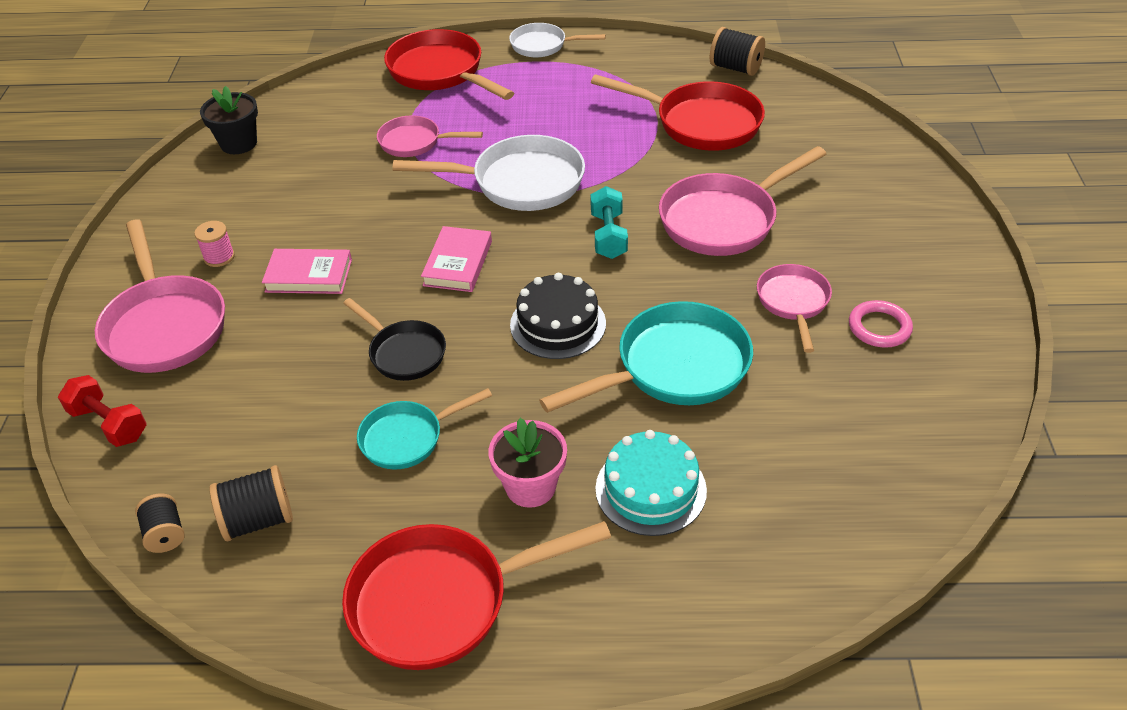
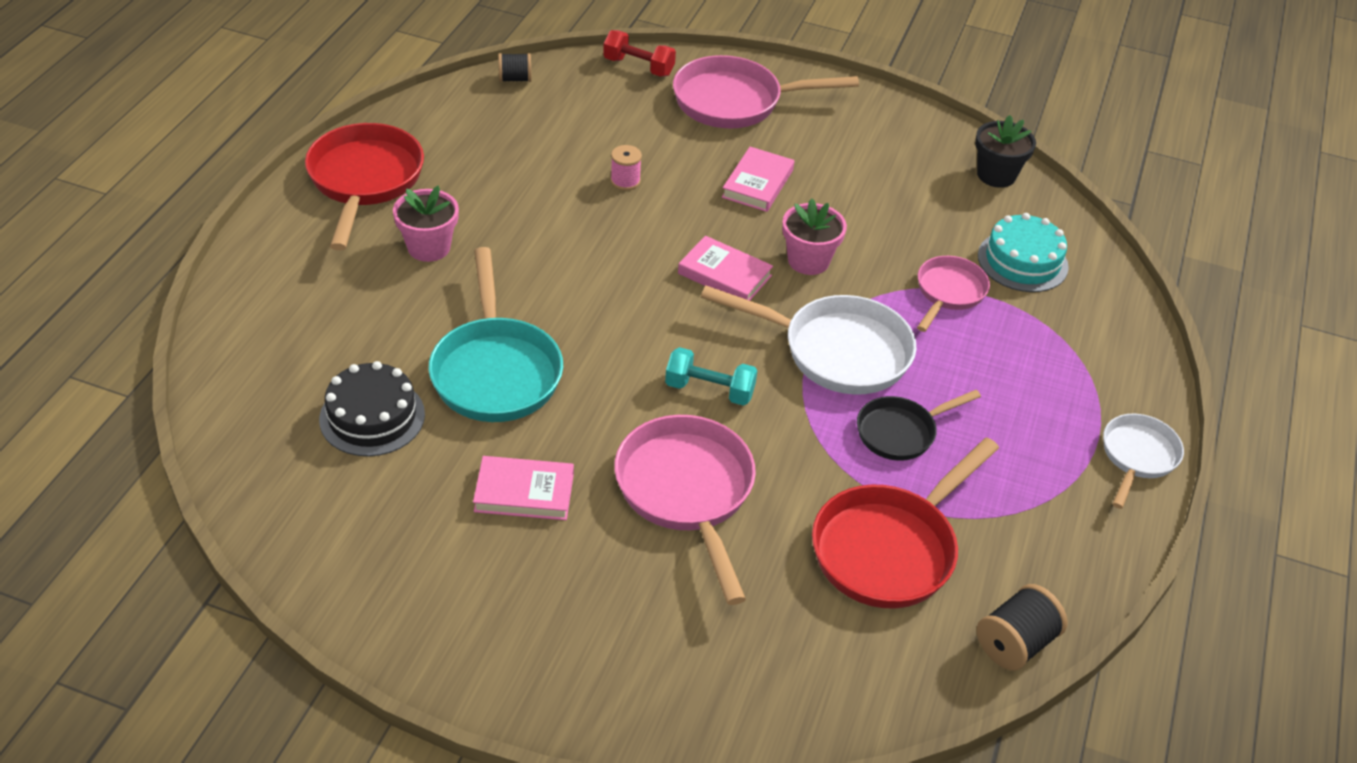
camera: 105 degrees right, 0 degrees up
(109, 424) = (638, 67): red dumbbell -> red dumbbell turned 60 degrees clockwise
(219, 257) = (812, 139): pink spool -> pink spool (625, 181)
(258, 520) = (497, 117): black spool -> none
(404, 353) = (622, 216): black pan -> black pan (901, 432)
(407, 438) = (524, 198): turquoise pan -> none
(412, 220) = (808, 261): none -> pink flower pot
(440, 72) = (1095, 346): red pan -> none
(519, 182) = (836, 351): white pan -> white pan turned 90 degrees counterclockwise
(558, 324) = (600, 315): black cake -> black cake (372, 417)
(650, 489) = (376, 310): turquoise cake -> turquoise cake (1022, 261)
(793, 303) = (524, 492): pink pan -> pink book
(879, 327) = (446, 545): pink ring -> none

